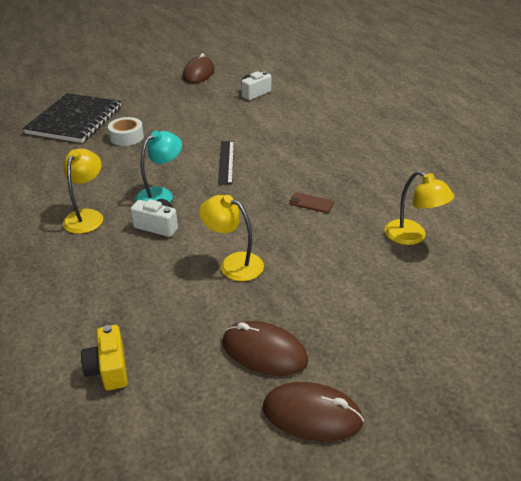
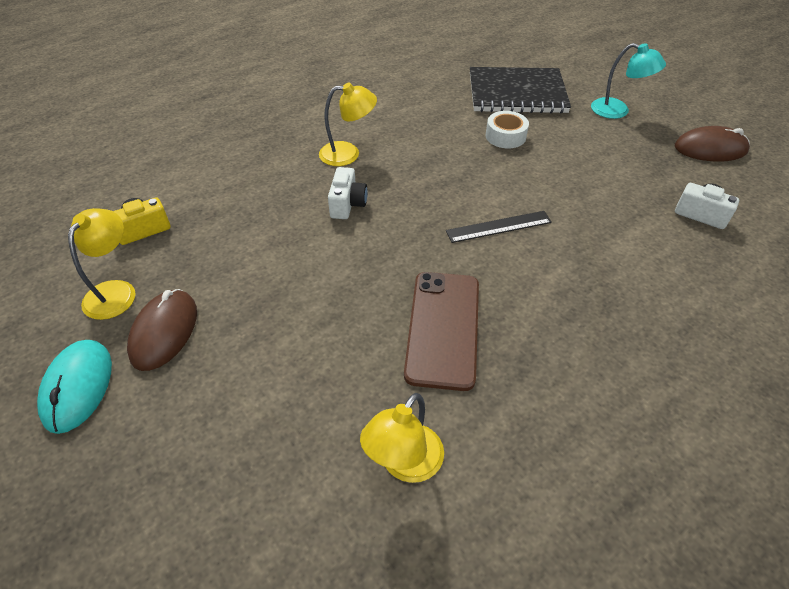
camera: 75 degrees right, 10 degrees up
(160, 195) = (404, 191): turquoise lamp -> turquoise lamp (617, 111)
(233, 263) = (298, 277): yellow lamp -> yellow lamp (115, 291)
(311, 203) = (443, 328): brown phone -> brown phone, size x2.33
(312, 414) = (78, 387): brown mouse -> turquoise mouse

